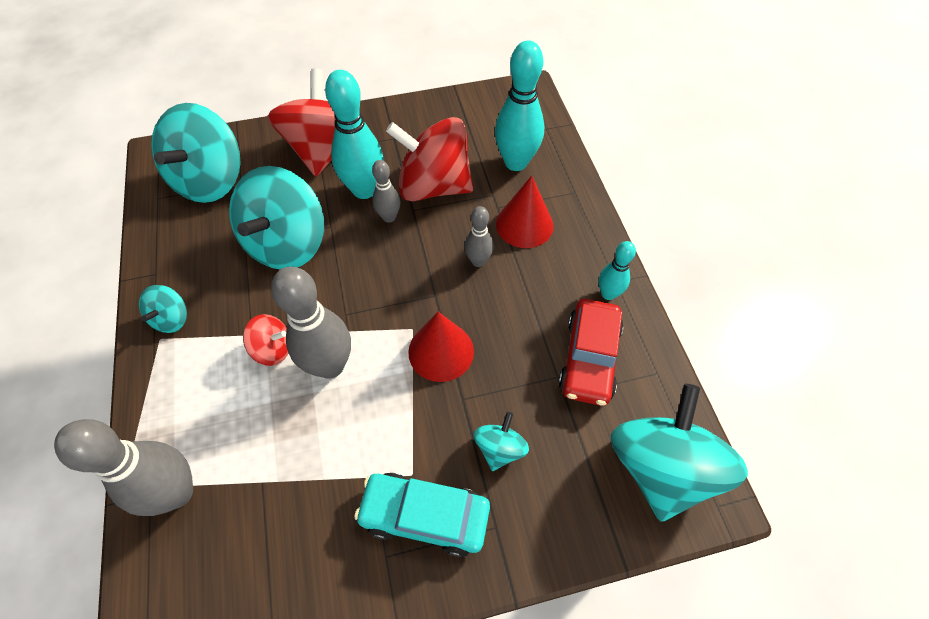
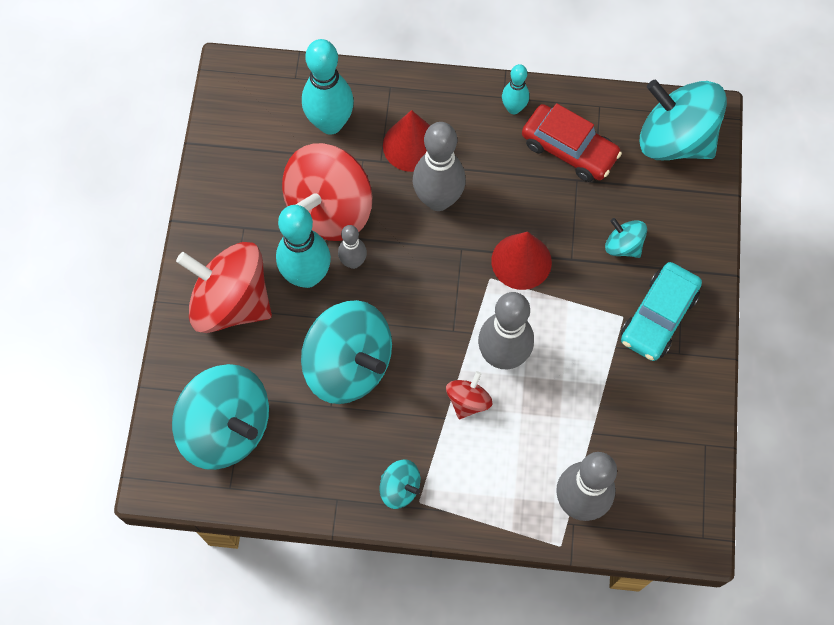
camera: 70 degrees left, 10 degrees up
(478, 261) = (438, 199): grey bowling pin -> grey bowling pin, size x1.84

